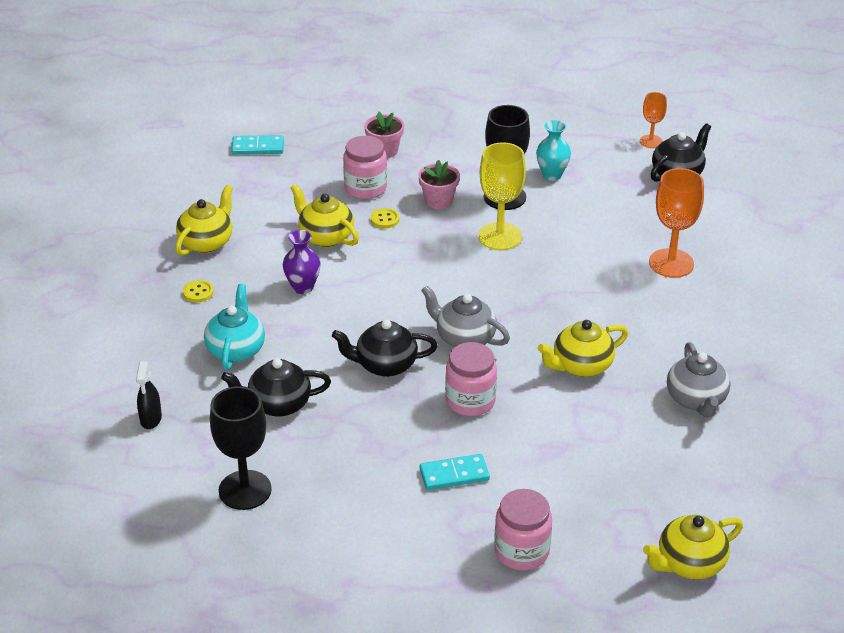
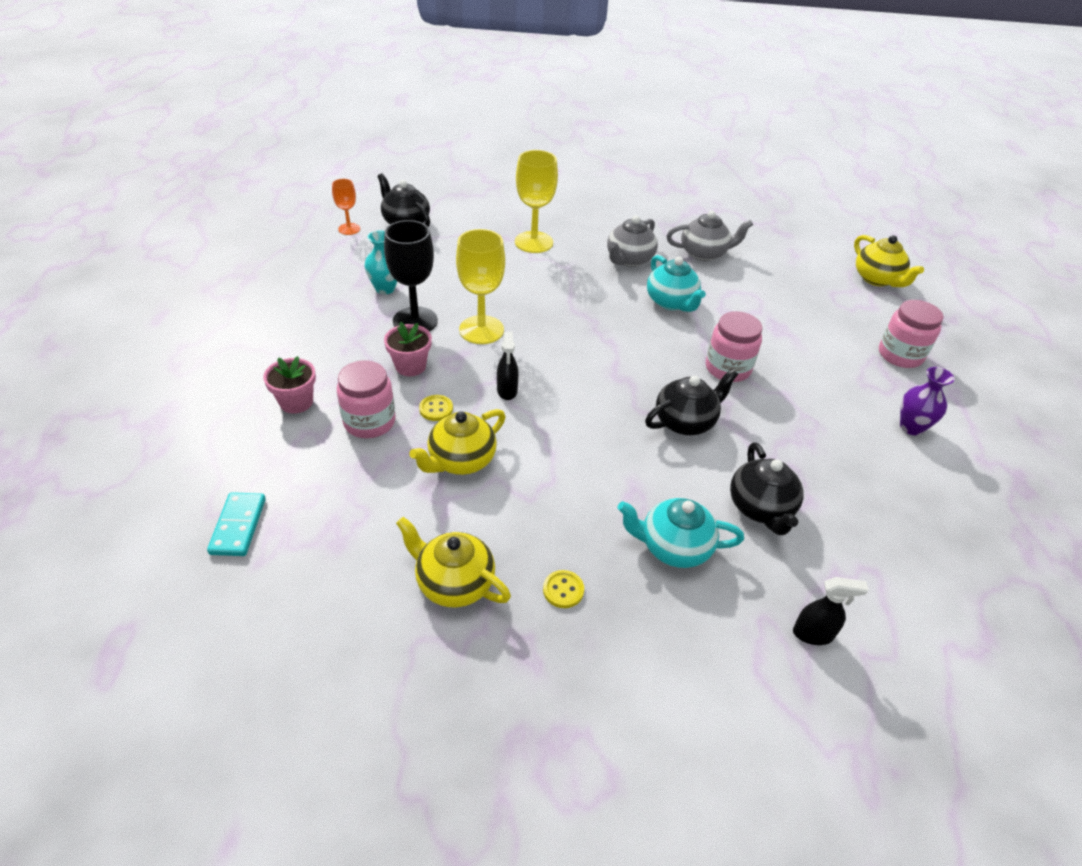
camera: 90 degrees left, 5 degrees up
(245, 490) = (898, 537): black goblet -> none
(303, 287) = (556, 483): purple vase -> purple vase (911, 427)
(385, 365) = (685, 421): black teapot -> black teapot turned 120 degrees counterclockwise
(413, 256) = (507, 391): none -> black spray bottle
(454, 474) = (826, 385): turquoise domino -> none
(464, 338) = (640, 365): grey teapot -> grey teapot (629, 260)
(581, 366) = (671, 302): yellow teapot -> turquoise teapot
(671, 263) = (534, 242): orange goblet -> yellow goblet

